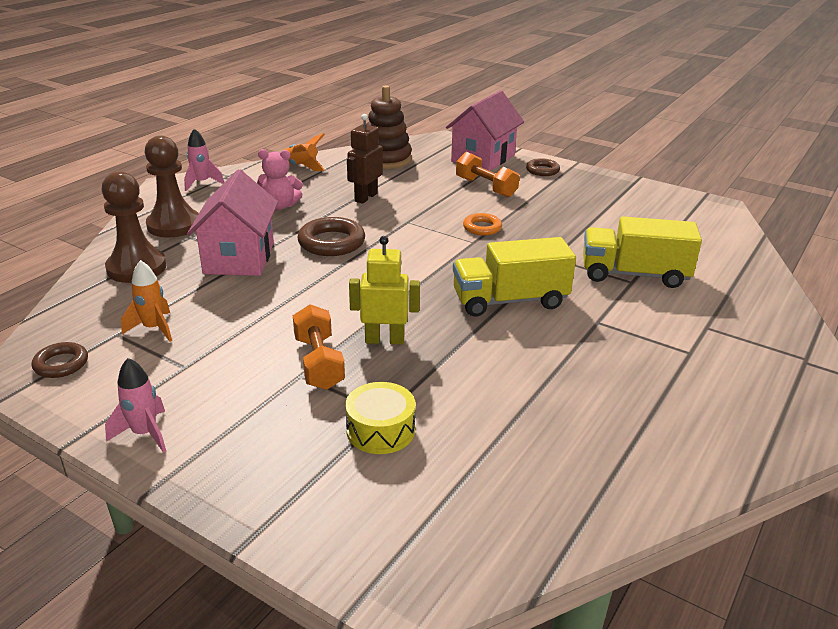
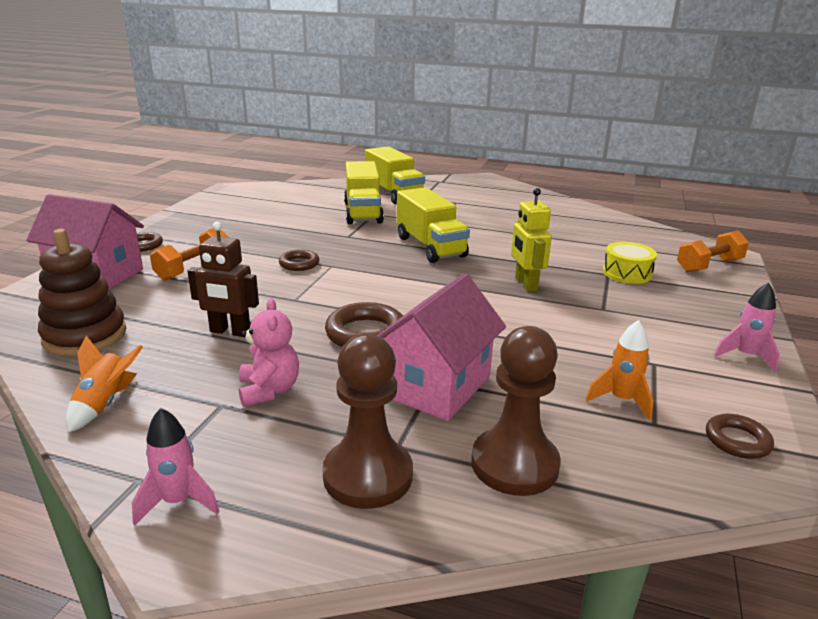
camera: 105 degrees left, 5 degrees down
(239, 258) = (436, 386): pink house -> pink house turned 45 degrees counterclockwise
(319, 363) = (581, 304): orange dumbbell -> orange dumbbell (709, 266)
(482, 228) = (299, 264): orange ring -> brown ring
(720, 306) = (394, 194): none -> yellow truck

